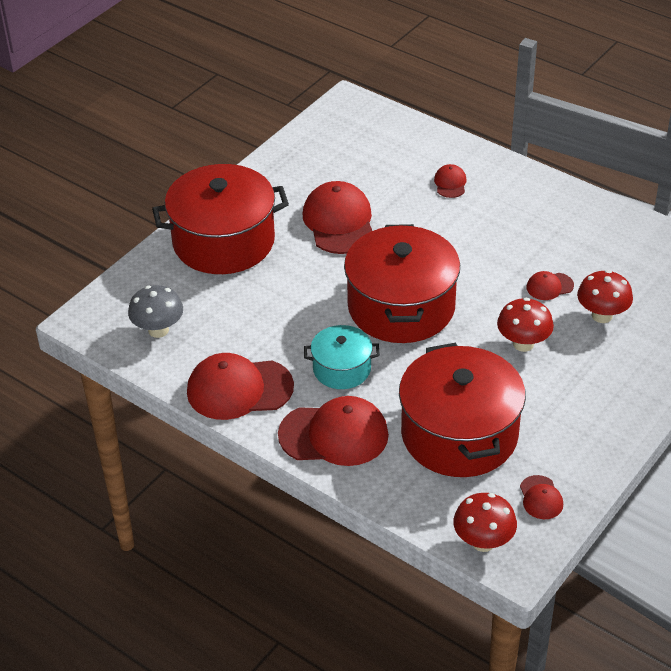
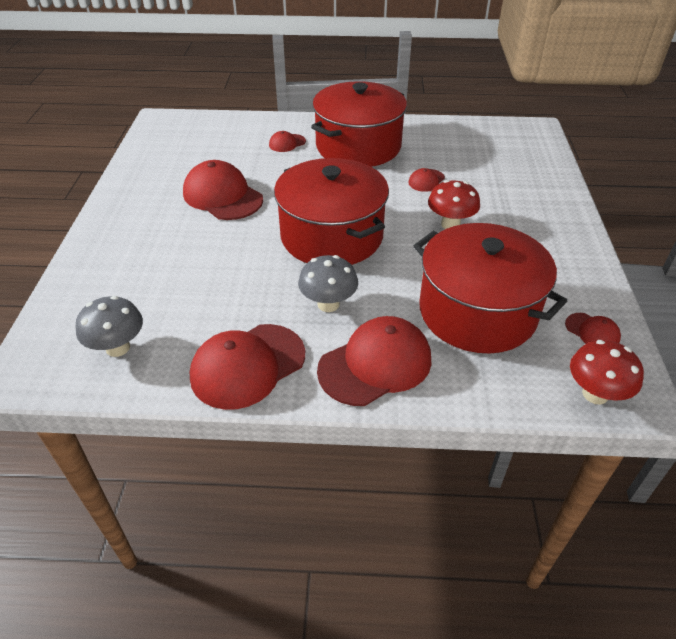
camera: 35 degrees left, 0 degrees up
(223, 241) = (128, 246): red pot -> red pot (358, 146)
(342, 369) = (328, 304): turquoise pot -> grey mushroom
(450, 183) = (287, 143): red cap -> red cap turned 90 degrees counterclockwise
(602, 316) = (481, 185): red mushroom -> none

